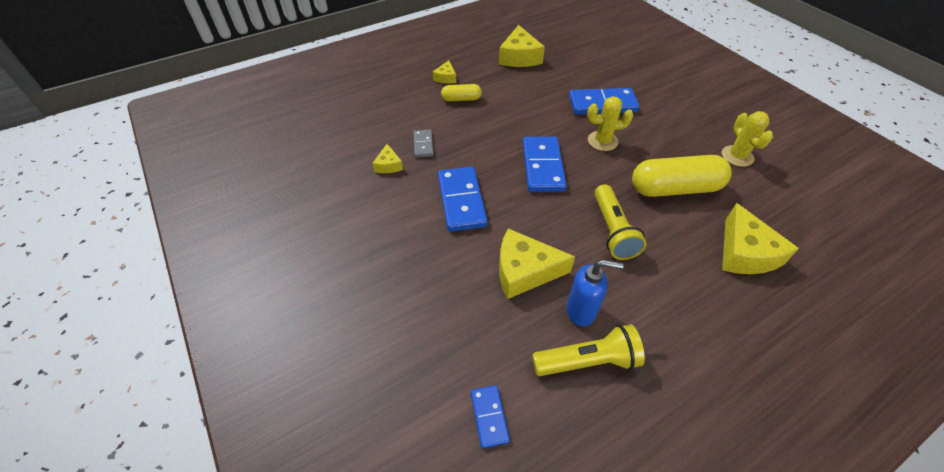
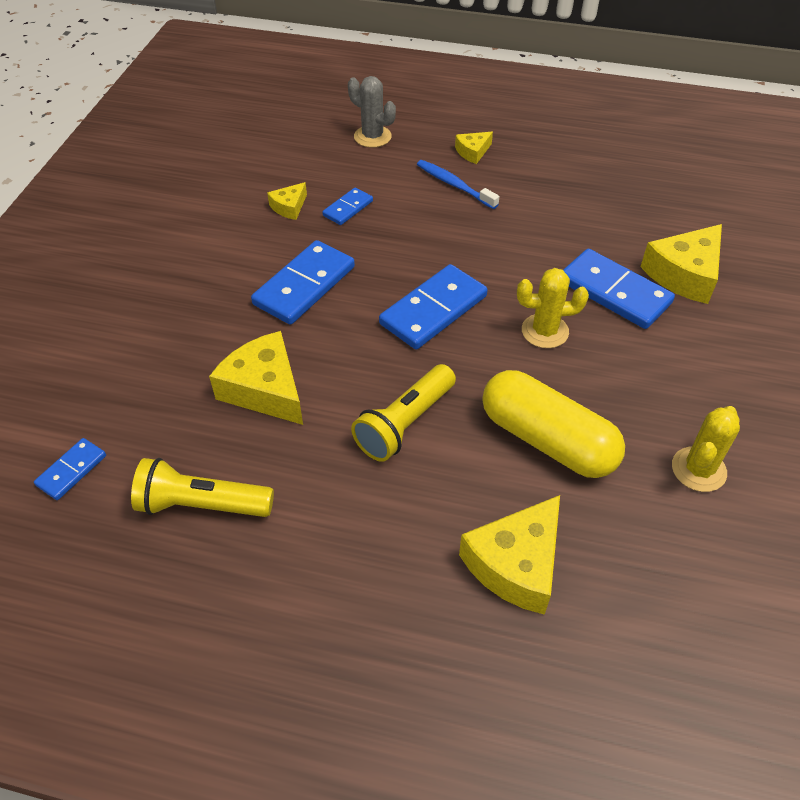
camera: 45 degrees right, 0 degrees up
(380, 99) = (372, 137): none -> grey cactus
(423, 145) = (348, 208): grey domino -> blue domino
(461, 99) = (454, 185): yellow capsule -> blue toothbrush
(519, 57) = (596, 176): yellow cheese -> yellow cheese (684, 274)
(581, 311) = (260, 463): blue soap dispenser -> none
(587, 361) = (201, 505): yellow flashlight -> yellow flashlight turned 150 degrees clockwise
(602, 141) = (545, 331): yellow cactus -> yellow cactus turned 45 degrees counterclockwise

